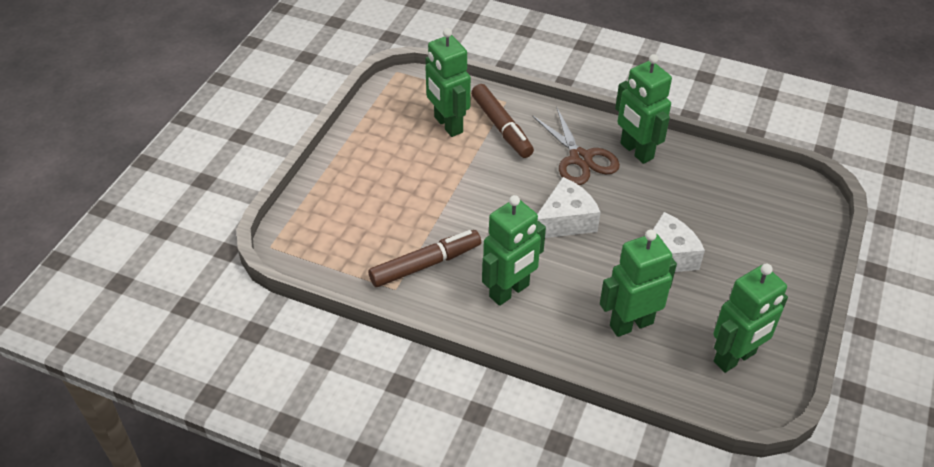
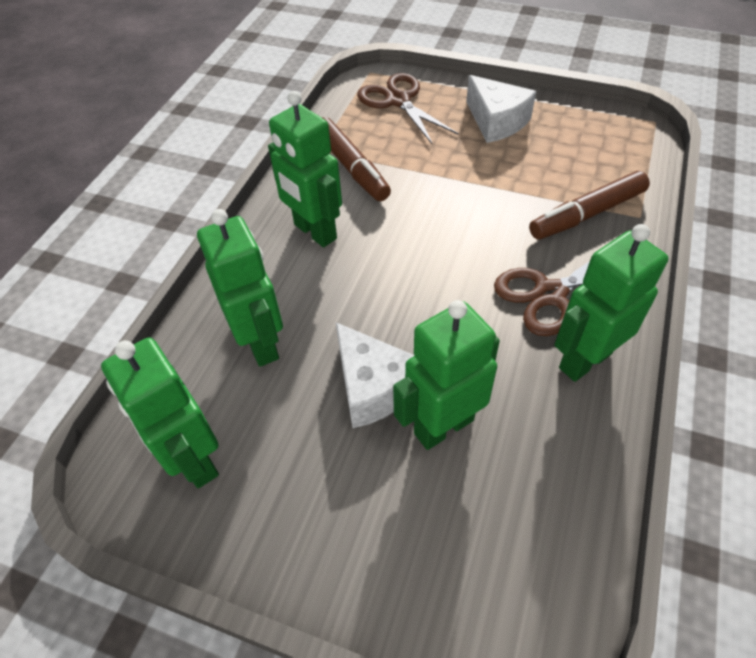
camera: 90 degrees right, 5 degrees up
(328, 226) = (398, 100): none -> brown scissors
(448, 125) = (574, 168): green robot -> green robot (443, 426)
(565, 221) = (429, 279): white cheese -> white cheese (496, 122)

